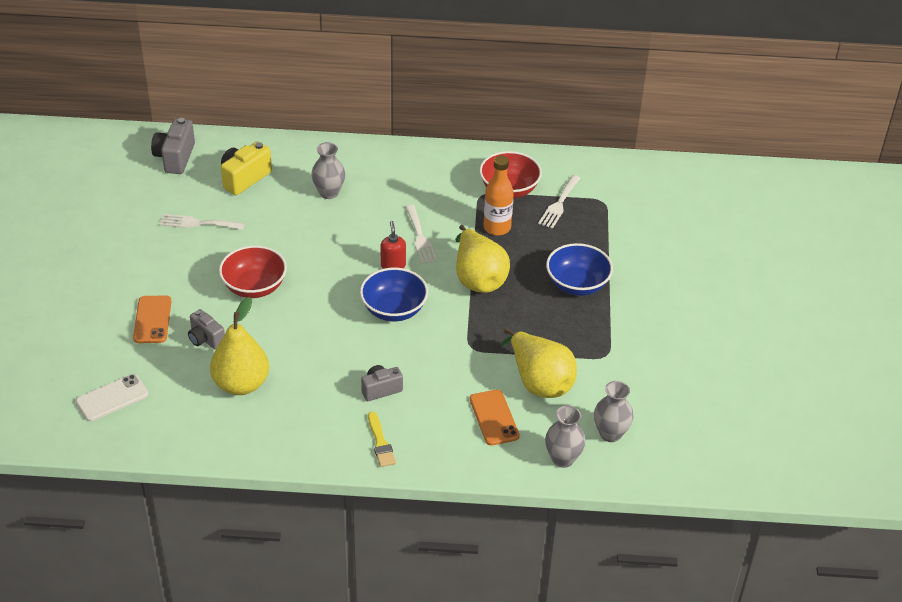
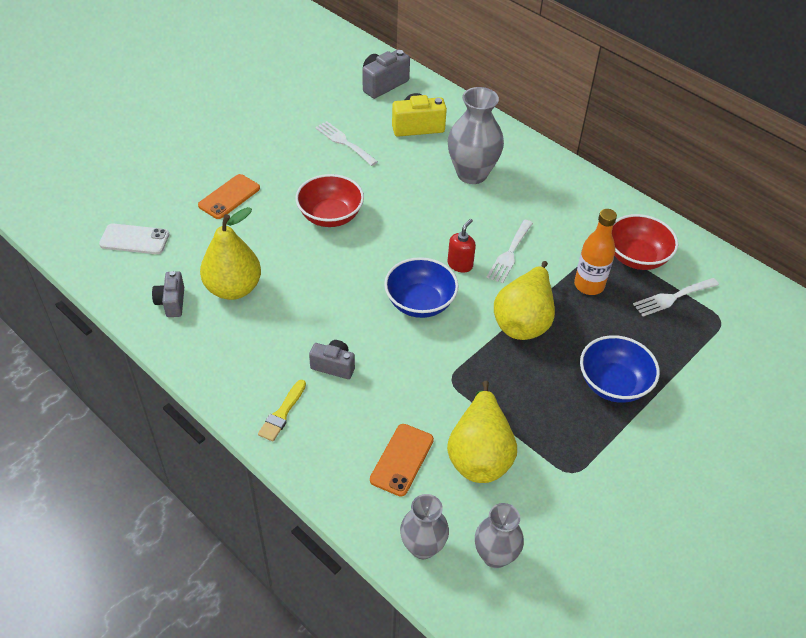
camera: 40 degrees right, 5 degrees up
(206, 339) = (249, 235): grey camera -> grey camera (171, 302)
(329, 193) = (472, 174): grey vase -> grey vase, size x1.59

